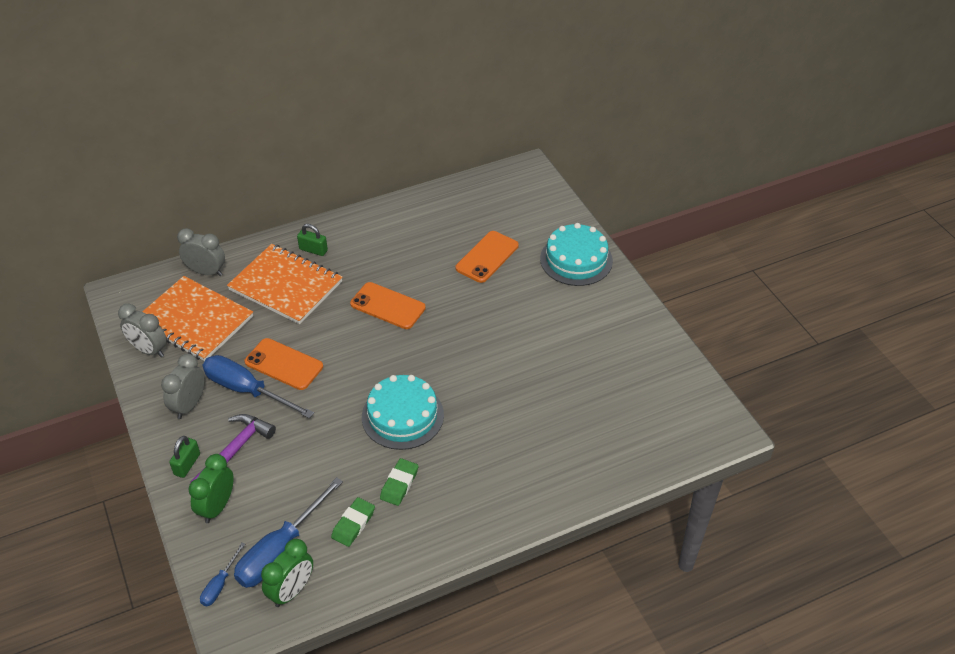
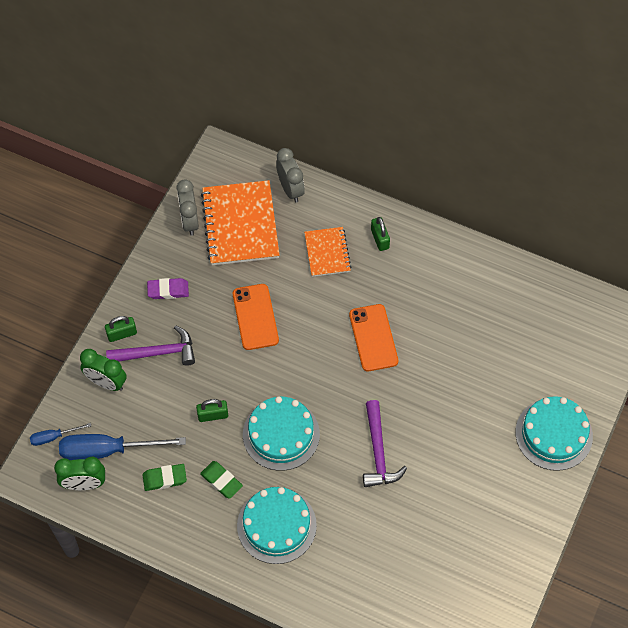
camera: 50 degrees right, 15 degrees up
(189, 405) = (168, 290): grey clock -> purple eraser
(217, 507) = (106, 382): green clock -> green clock turned 135 degrees counterclockwise
(247, 390) = (212, 314): blue screwdriver -> none
(286, 286) = (327, 253): orange notebook -> orange notebook, size x0.57
(335, 450) = (213, 415): none -> green padlock
(399, 484) = (221, 481): green eraser -> green eraser turned 60 degrees clockwise
(478, 472) = (276, 525): none -> turquoise cake
(484, 365) = (378, 452): none -> purple hammer
(487, 257) = (492, 366): orange phone -> none

